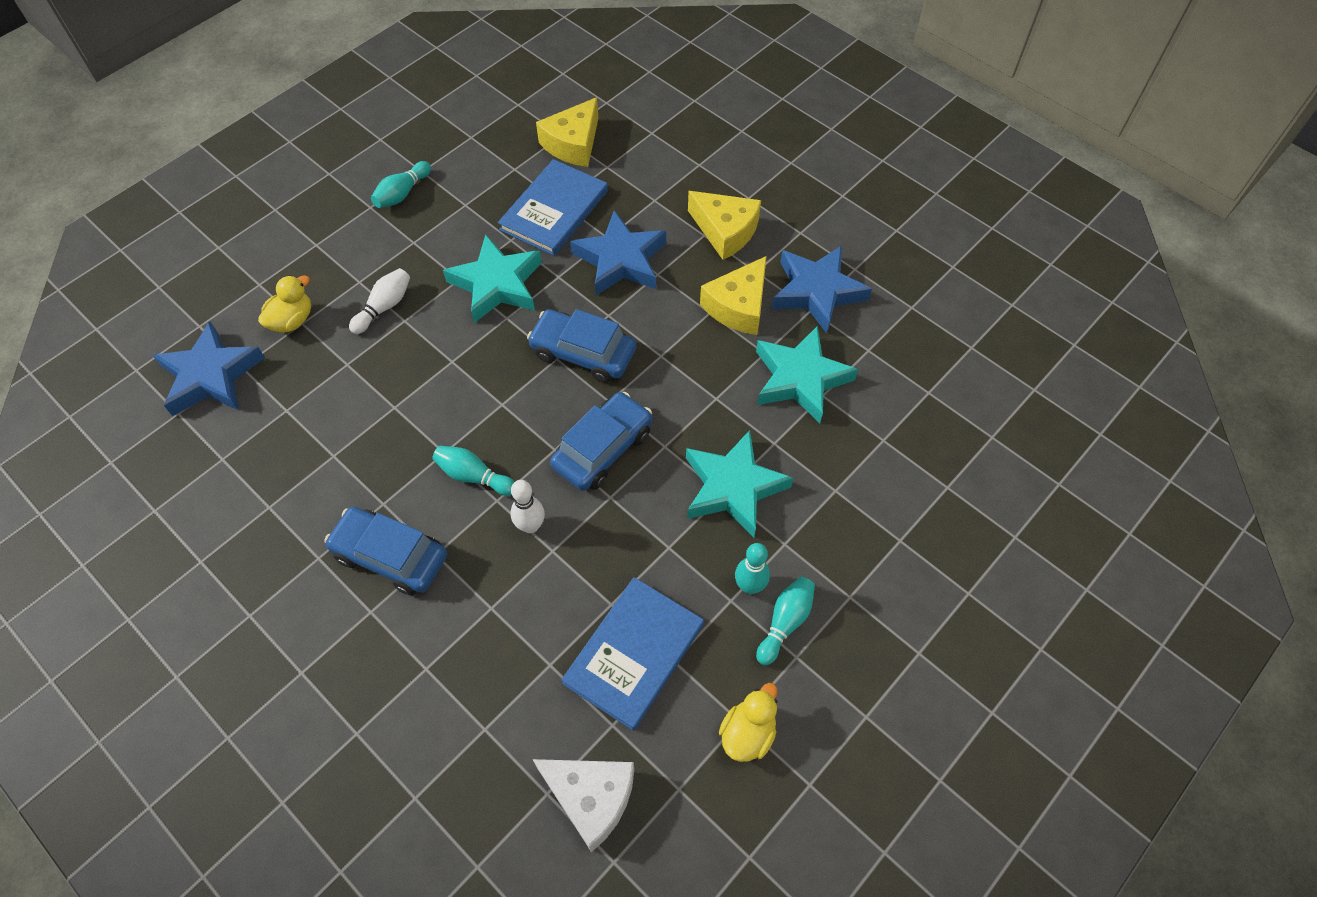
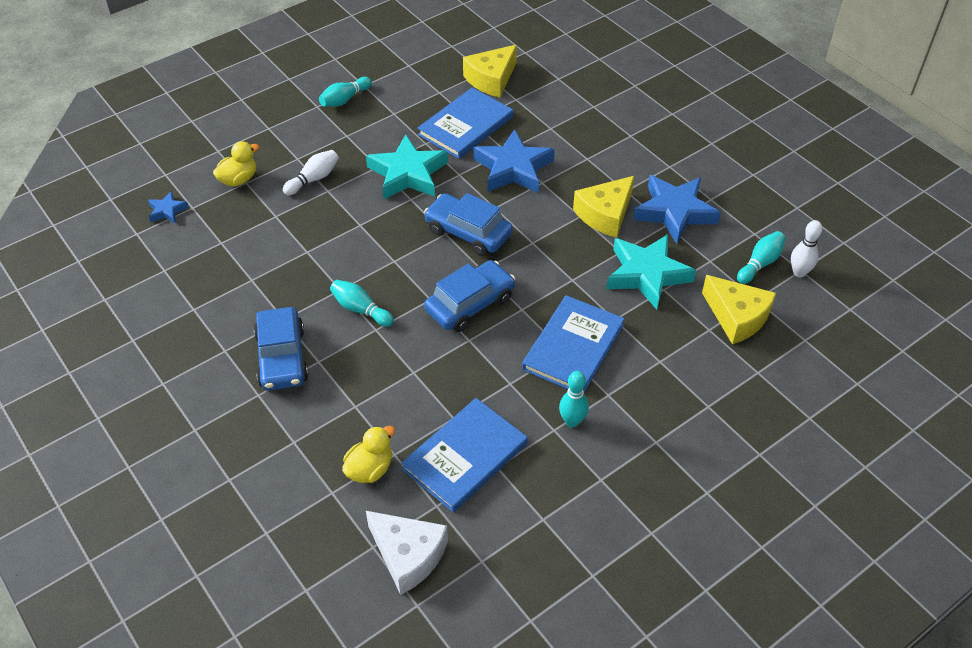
camera: 10 degrees right, 10 degrees down
(211, 376) = (167, 211): blue star -> blue star, size x0.48
(390, 556) = (282, 357): blue car -> blue car turned 135 degrees counterclockwise
(530, 526) = (399, 352): white bowling pin -> white bowling pin (799, 272)
(725, 231) = (605, 158): yellow cheese -> yellow cheese (737, 317)
(733, 487) = (573, 347): turquoise star -> blue book
(747, 733) = (548, 529): yellow duck -> yellow duck (370, 469)
(785, 622) = (596, 453): turquoise bowling pin -> turquoise bowling pin (760, 264)

